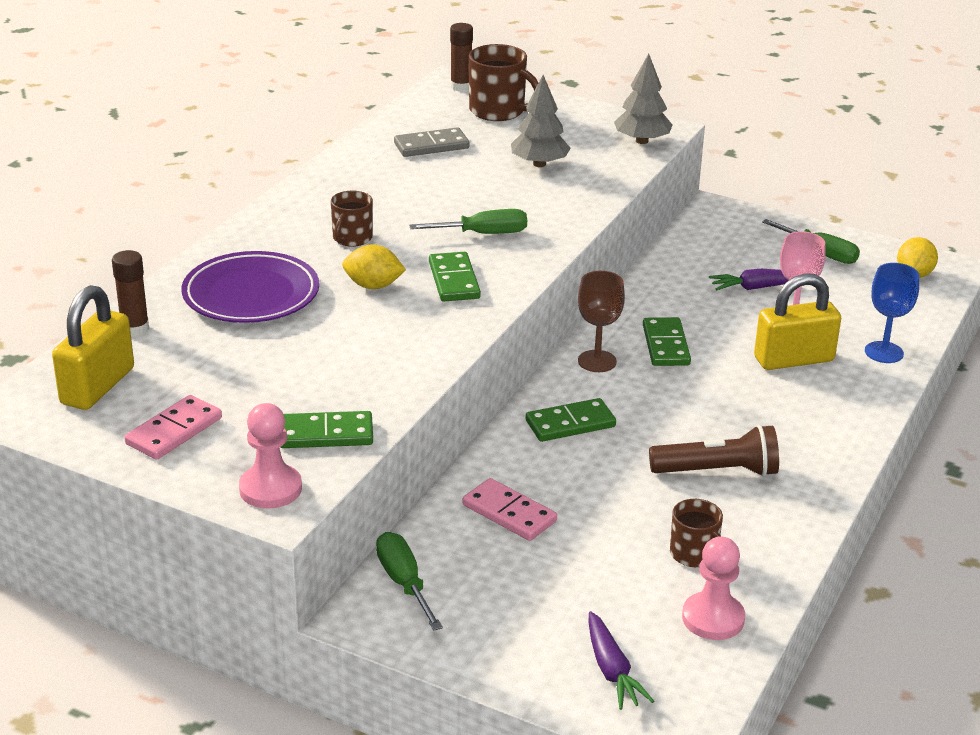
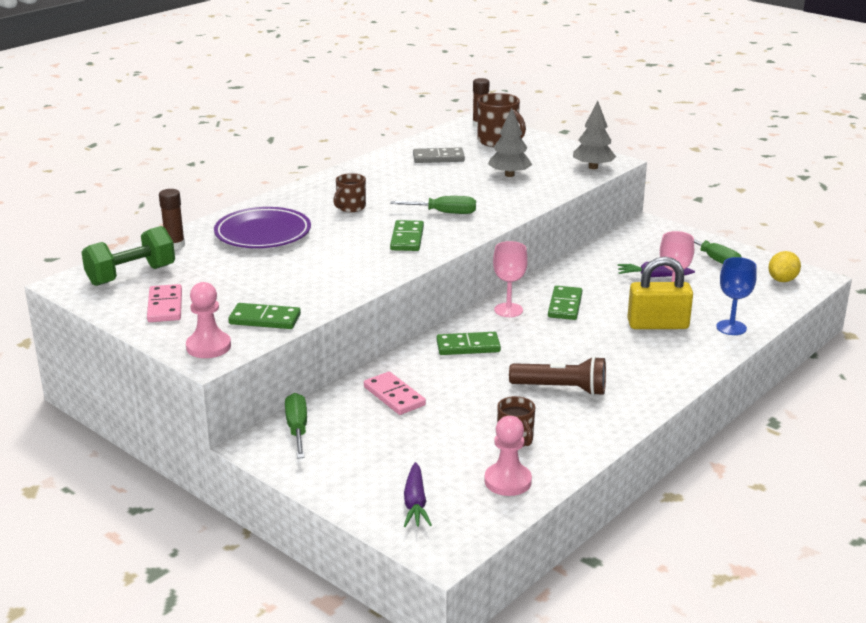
camera: 15 degrees right, 5 degrees down
(97, 386) = (131, 275): yellow padlock -> green dumbbell
(174, 431) = (165, 306): pink domino -> pink domino turned 60 degrees counterclockwise
(373, 286) = (349, 236): yellow lemon -> none
(597, 361) = (508, 310): brown goblet -> pink goblet

